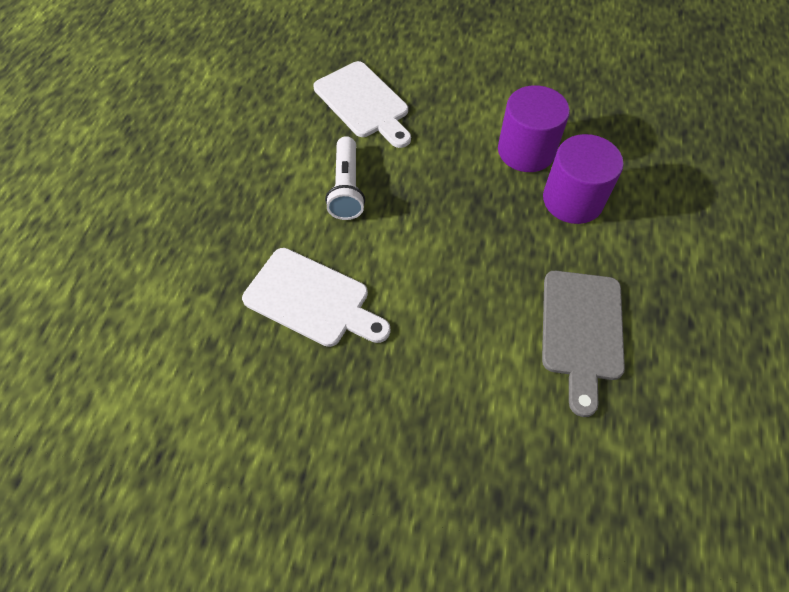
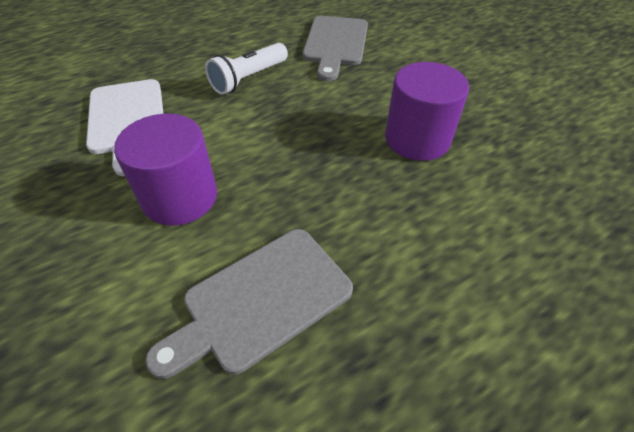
camera: 45 degrees right, 10 degrees down
(364, 103) = (335, 44): white cutting board -> grey cutting board
(572, 200) = (408, 198): purple cylinder -> purple cylinder (180, 197)

